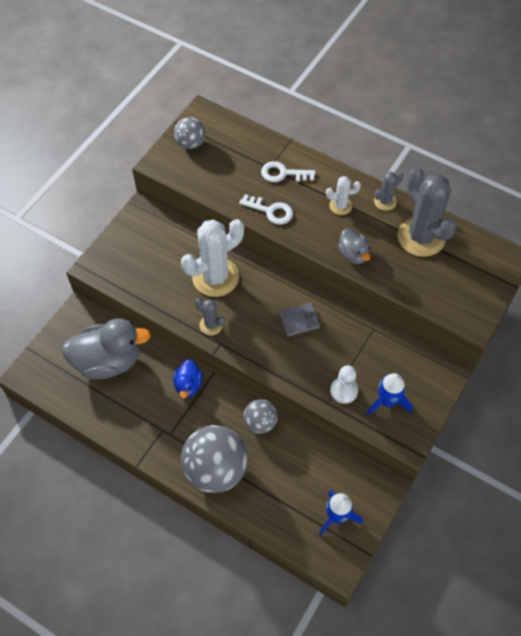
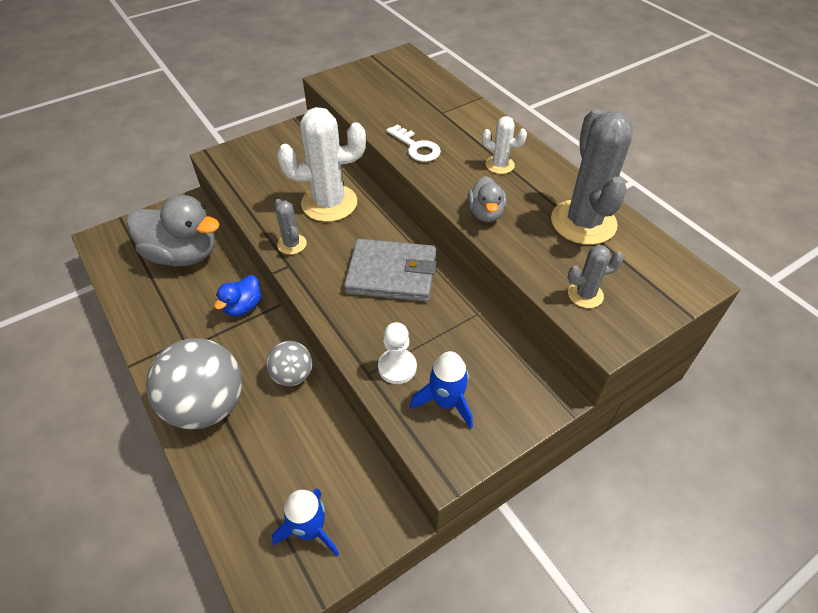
camera: 25 degrees right, 10 degrees down
(190, 143) = (374, 74): grey ball -> none
(283, 173) = (452, 121): white key -> none
(299, 321) = (392, 274): grey wallet -> grey wallet, size x1.83
(385, 201) = (556, 176): grey cactus -> grey cactus (585, 295)

